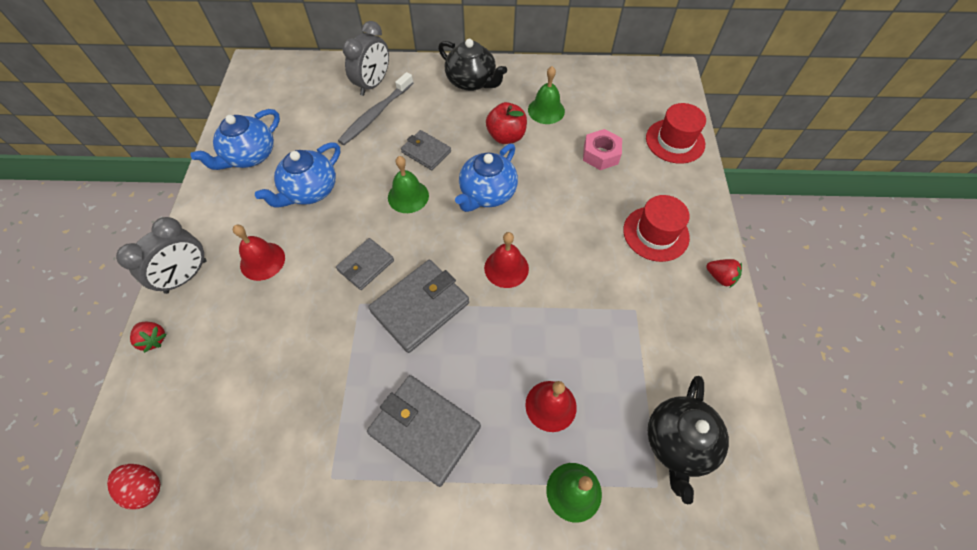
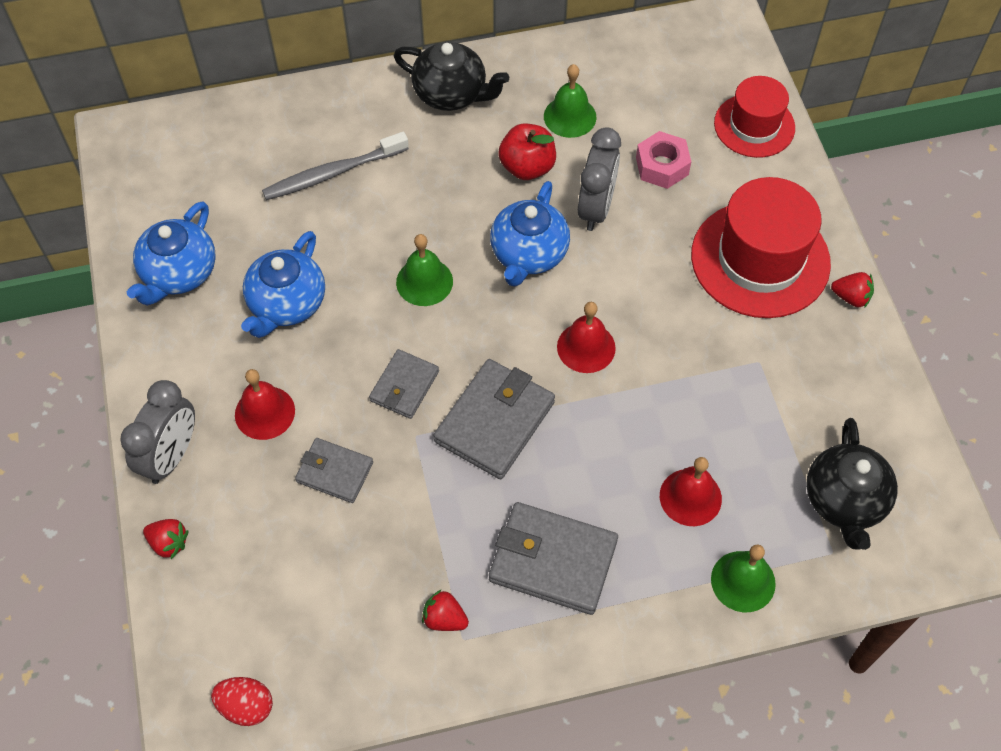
camera: 15 degrees left, 0 degrees up
(323, 456) = (444, 619): none -> red strawberry
(373, 84) = (310, 127): grey clock -> grey clock (596, 208)
(375, 114) = (333, 173): grey toothbrush -> grey toothbrush turned 45 degrees clockwise
(426, 152) = (425, 214): grey wallet -> grey wallet (334, 472)
(655, 233) = (760, 259): red hat -> red hat, size x1.62

